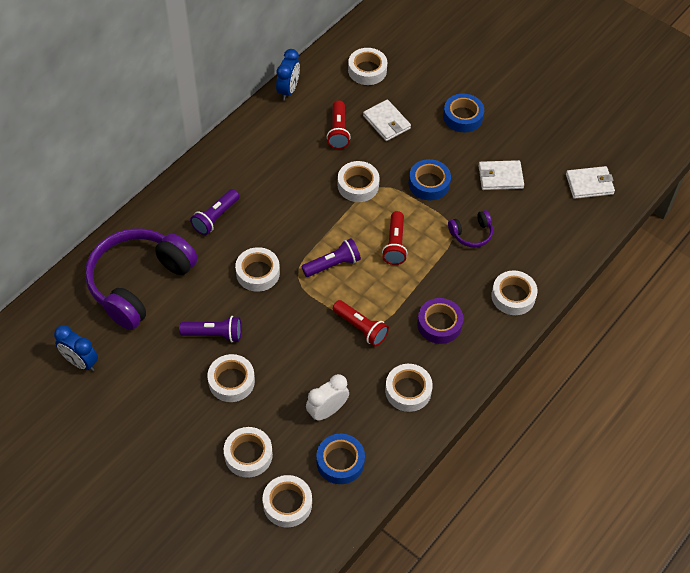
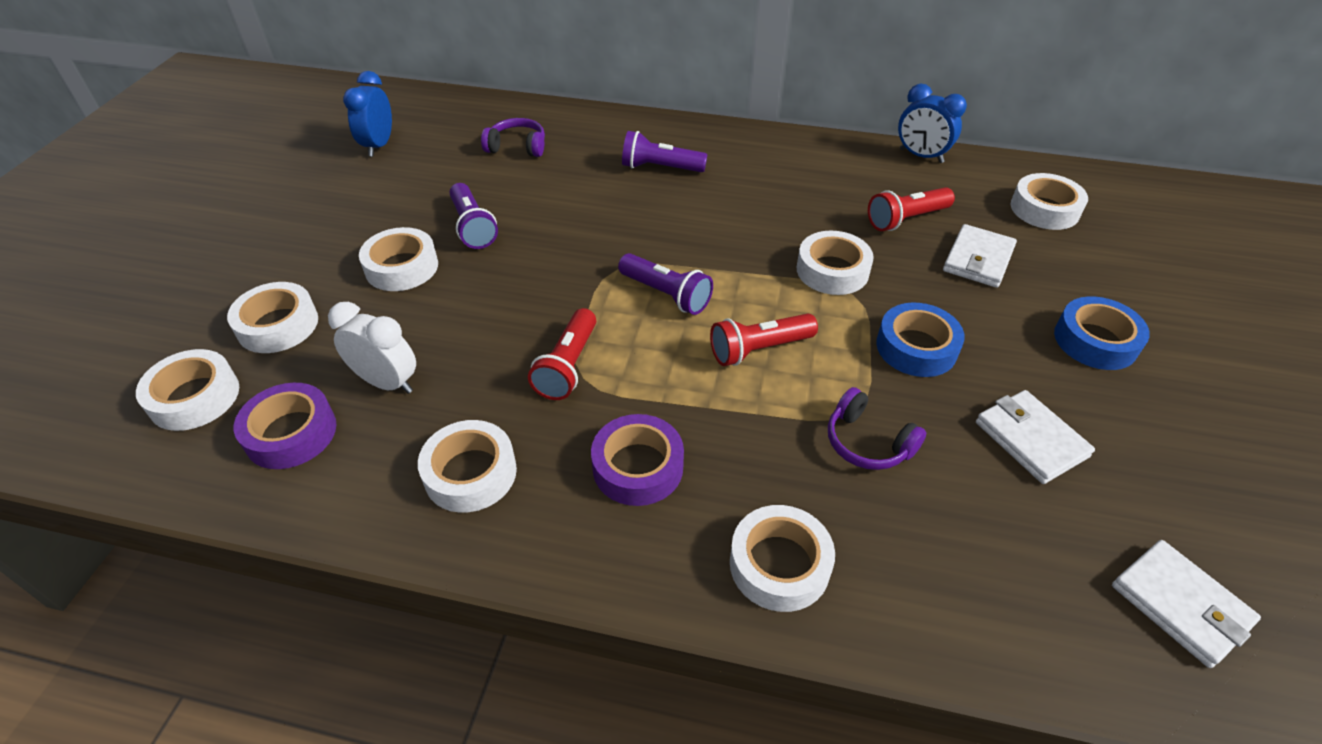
camera: 65 degrees right, 10 degrees down
(139, 283) = (517, 147): purple headphones -> purple headphones, size x0.43
(258, 273) = (598, 230): white tape -> none
(288, 90) = (921, 156): blue clock -> blue clock turned 45 degrees clockwise
(340, 461) = (291, 433): blue tape -> purple tape

